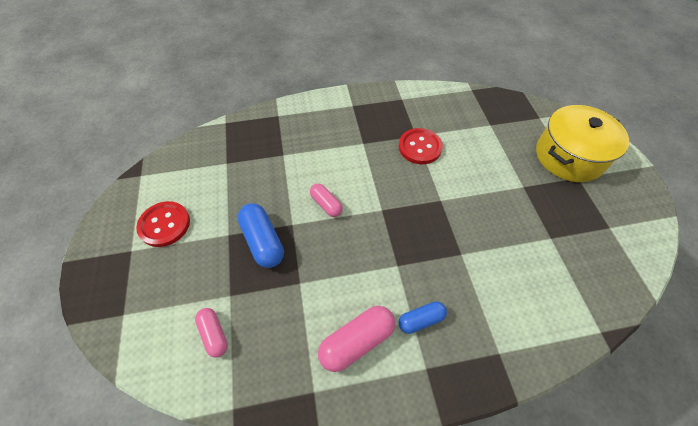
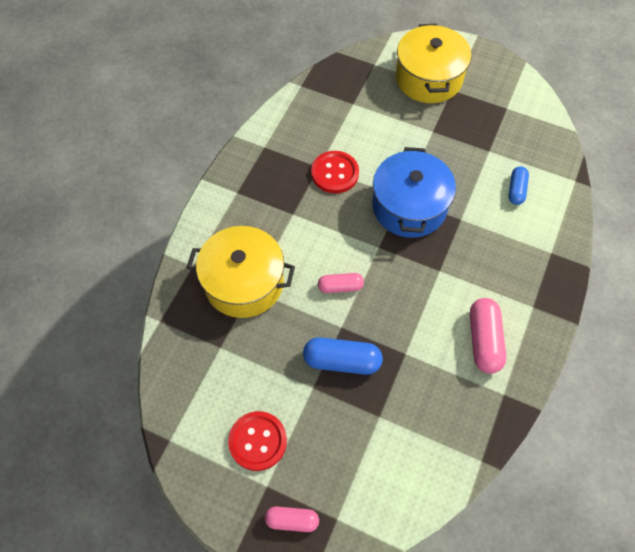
camera: 55 degrees left, 5 degrees up
(214, 334) = (408, 446): pink capsule -> pink capsule (292, 520)
(285, 147) = (244, 283): none -> yellow pot
(421, 320) = (495, 285): blue capsule -> blue capsule (516, 190)
(437, 210) = (409, 206): none -> blue pot

